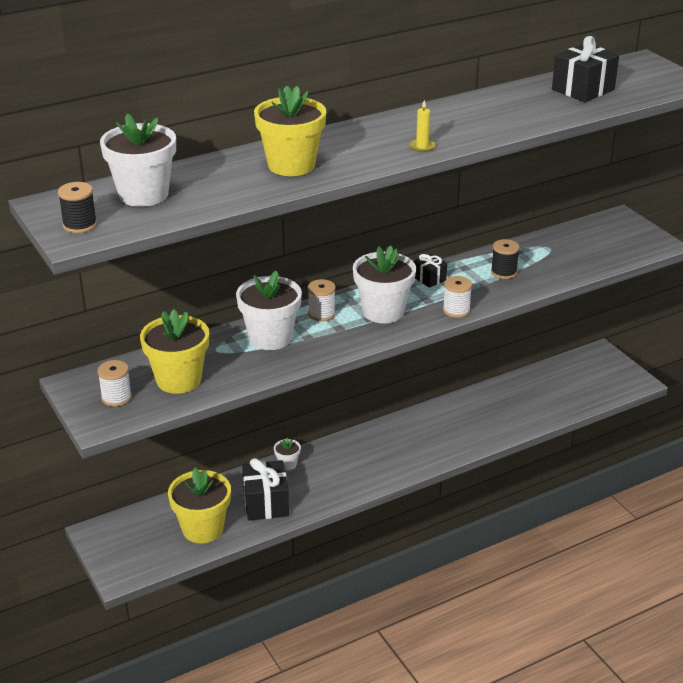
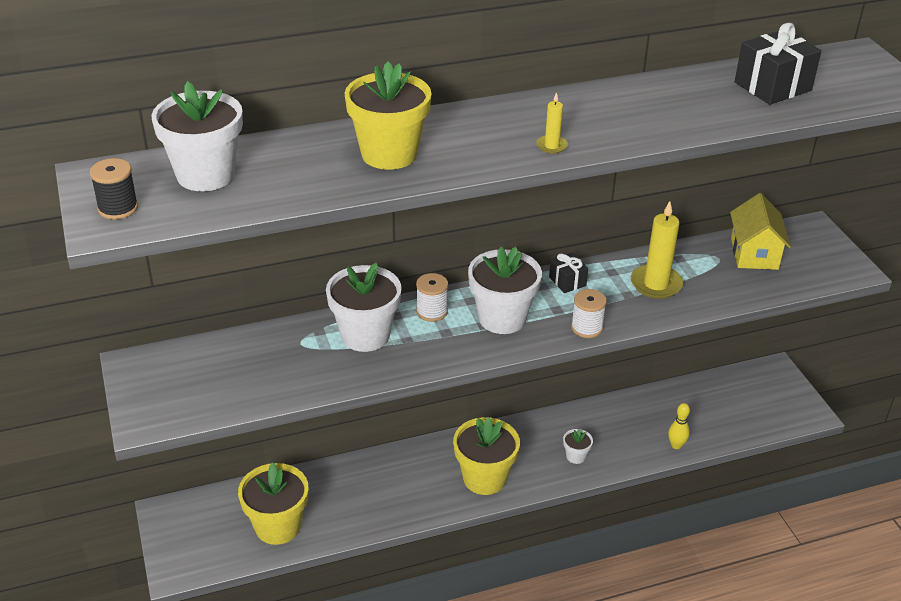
camera: 10 degrees right, 5 degrees up
(116, 397) = (173, 389): white spool -> none
(178, 380) = (248, 376): yellow flower pot -> yellow flower pot (484, 478)
(266, 503) = (354, 505): black gift -> none
(287, 464) = (390, 460): white flower pot -> white flower pot (576, 456)
(503, 272) = (656, 284): black spool -> yellow candle
(532, 420) = (676, 445): none -> yellow bowling pin
(577, 241) = (754, 253): none -> yellow house

